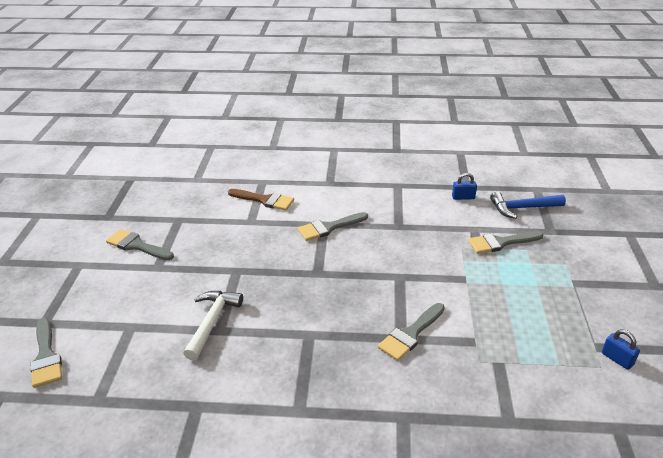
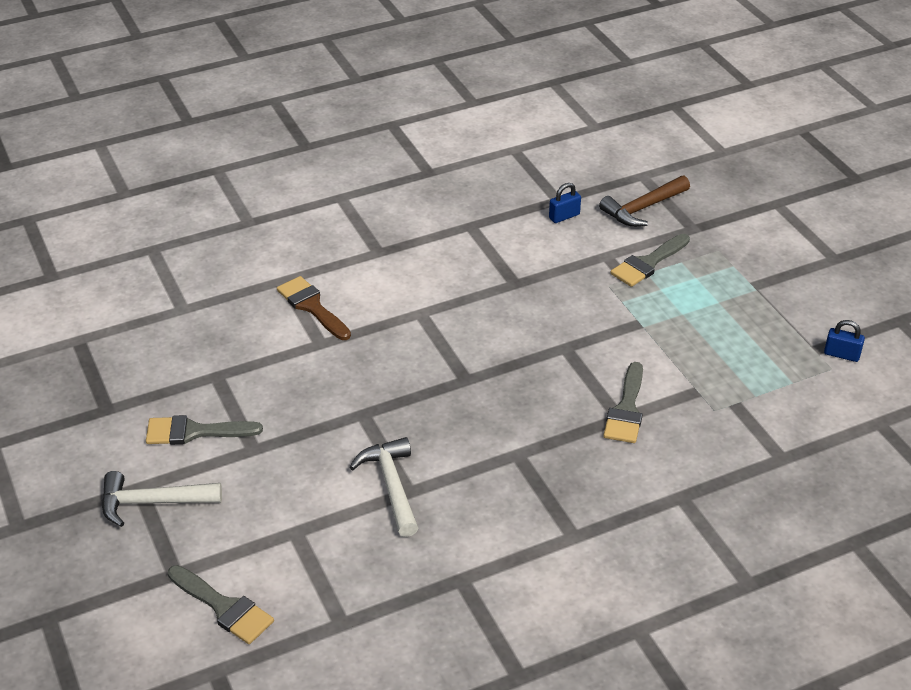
camera: 30 degrees left, 5 degrees up
(76, 276) = (152, 502): none -> white hammer
(265, 200) = (312, 306): brown brush -> brown brush turned 120 degrees counterclockwise
(329, 227) = (430, 315): grey brush -> none
(522, 208) = (642, 208): blue hammer -> brown hammer

